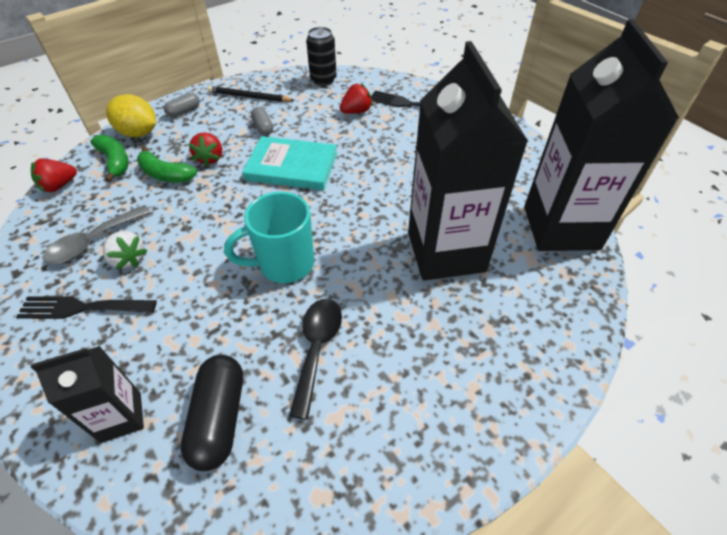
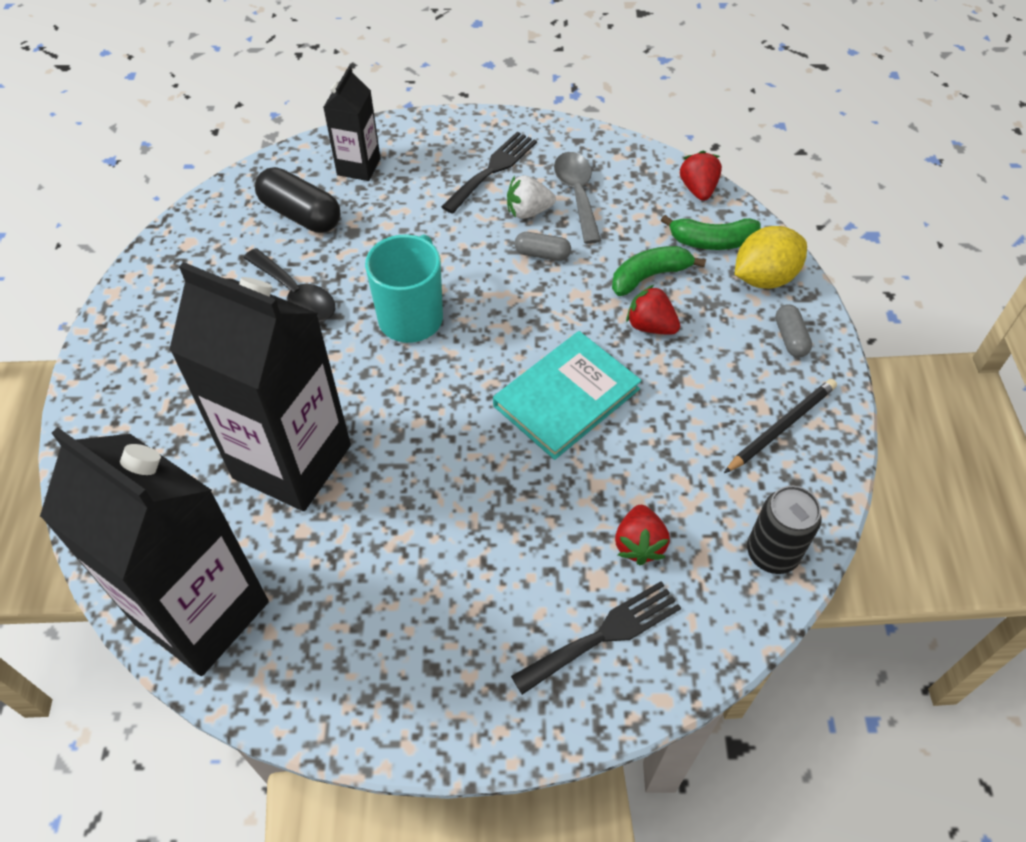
camera: 125 degrees right, 5 degrees up
(263, 127) = (682, 407): grey capsule -> grey capsule (542, 254)

